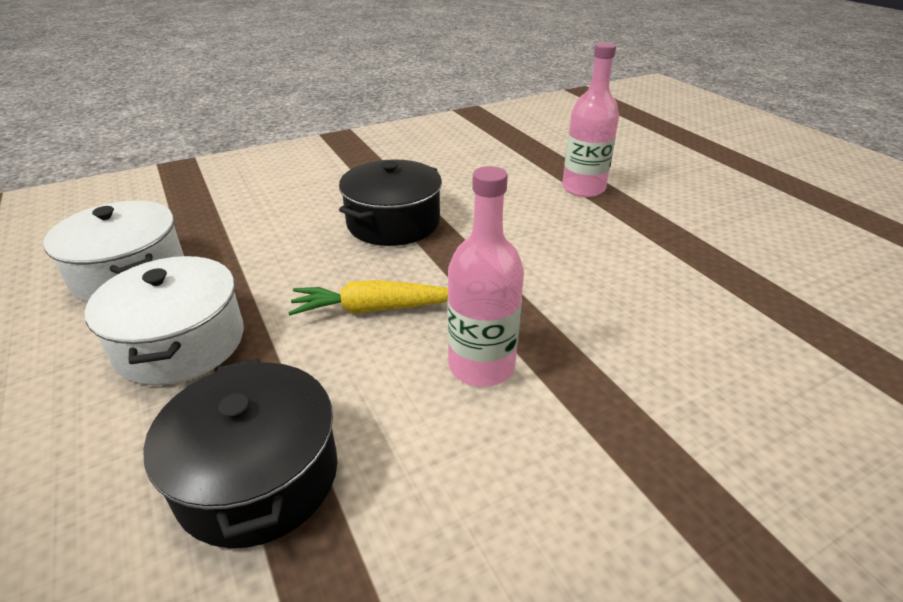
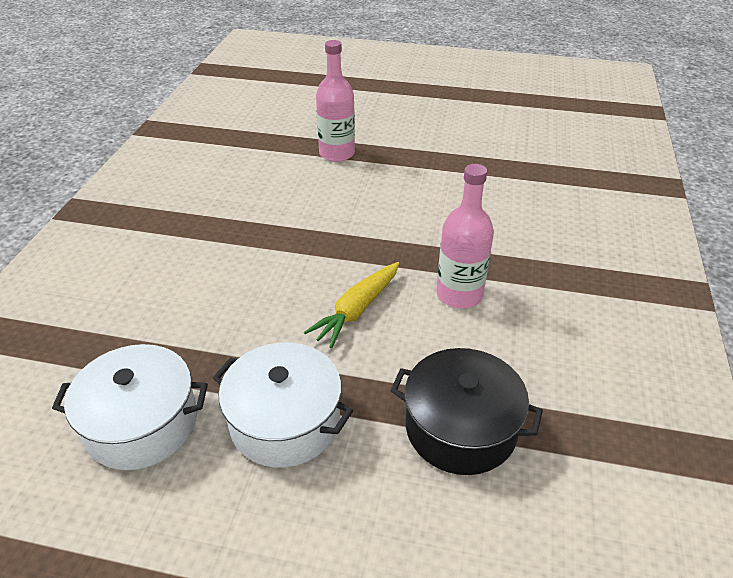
camera: 50 degrees left, 5 degrees up
(393, 223) = (264, 251): black pot -> none

